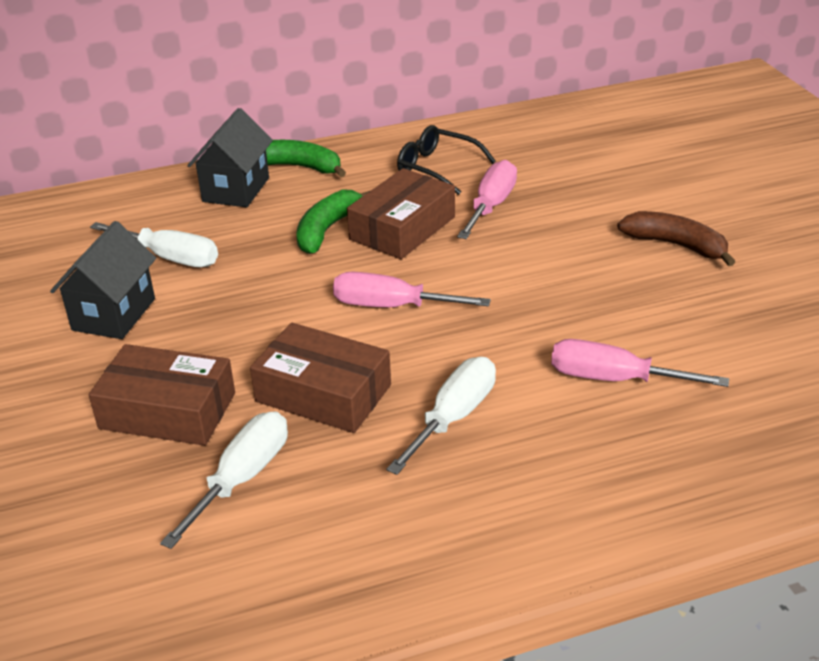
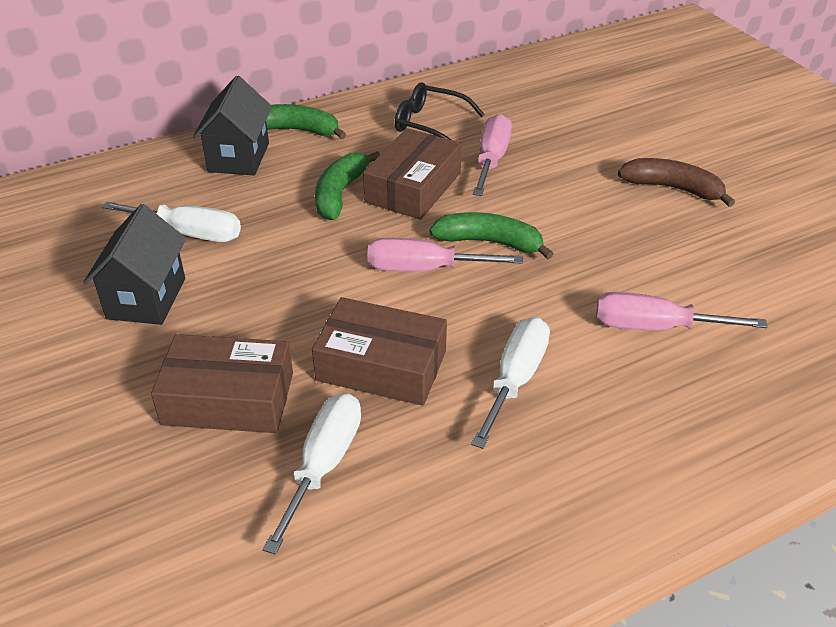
camera: 10 degrees left, 5 degrees up
(465, 286) = (489, 242): none -> green banana

